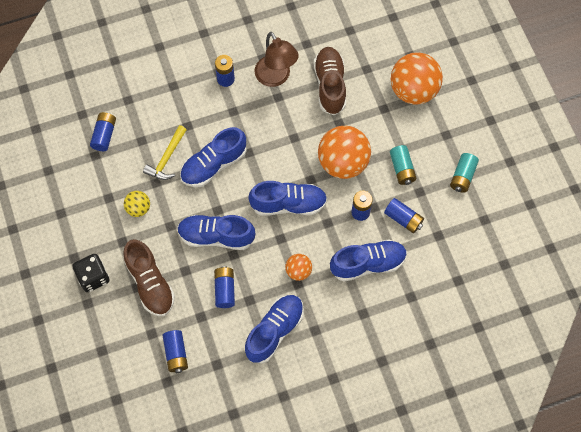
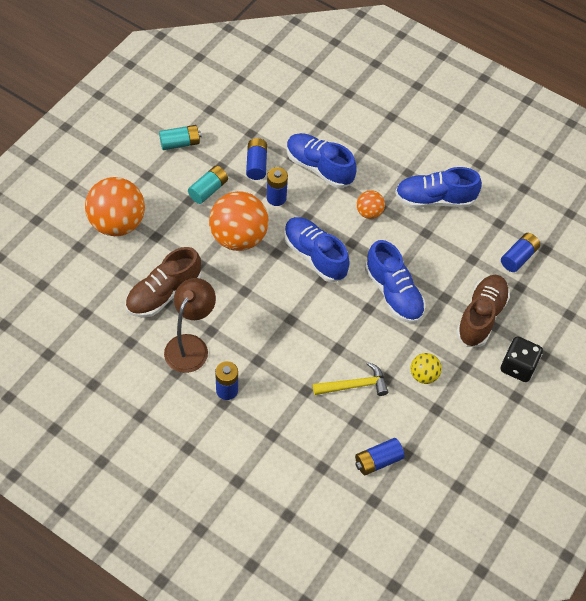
camera: 130 degrees left, 10 degrees down
(214, 165) = (327, 340): blue shoe -> none
(225, 290) = (434, 256): blue battery -> none

